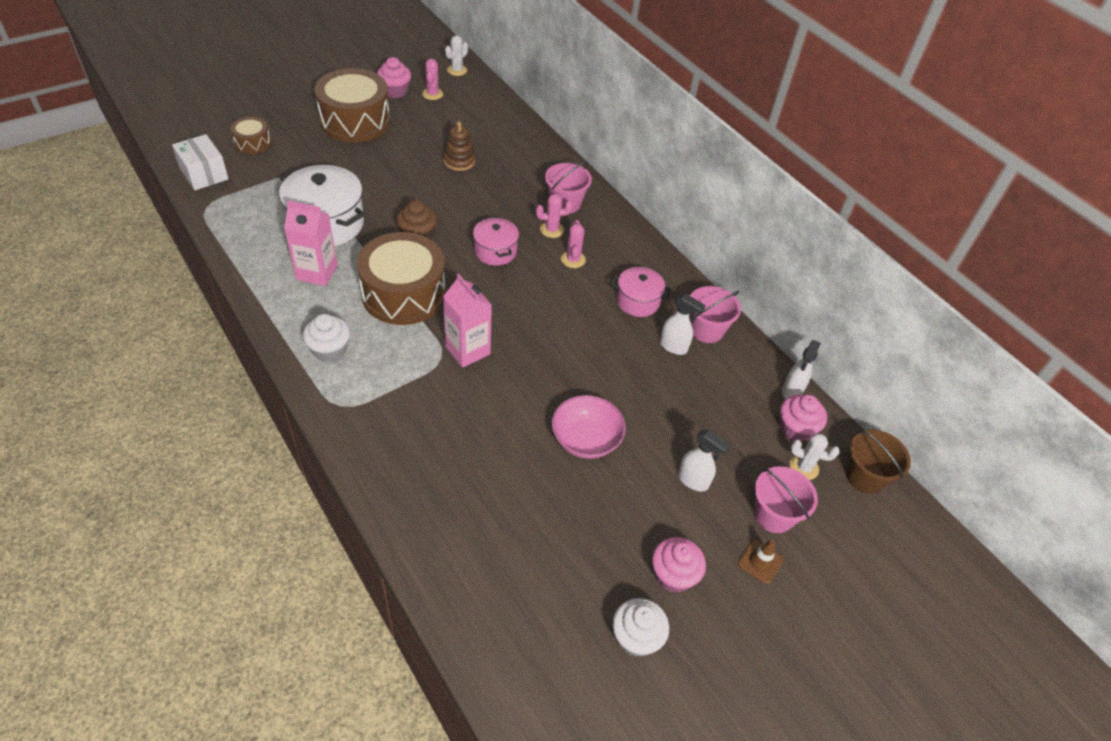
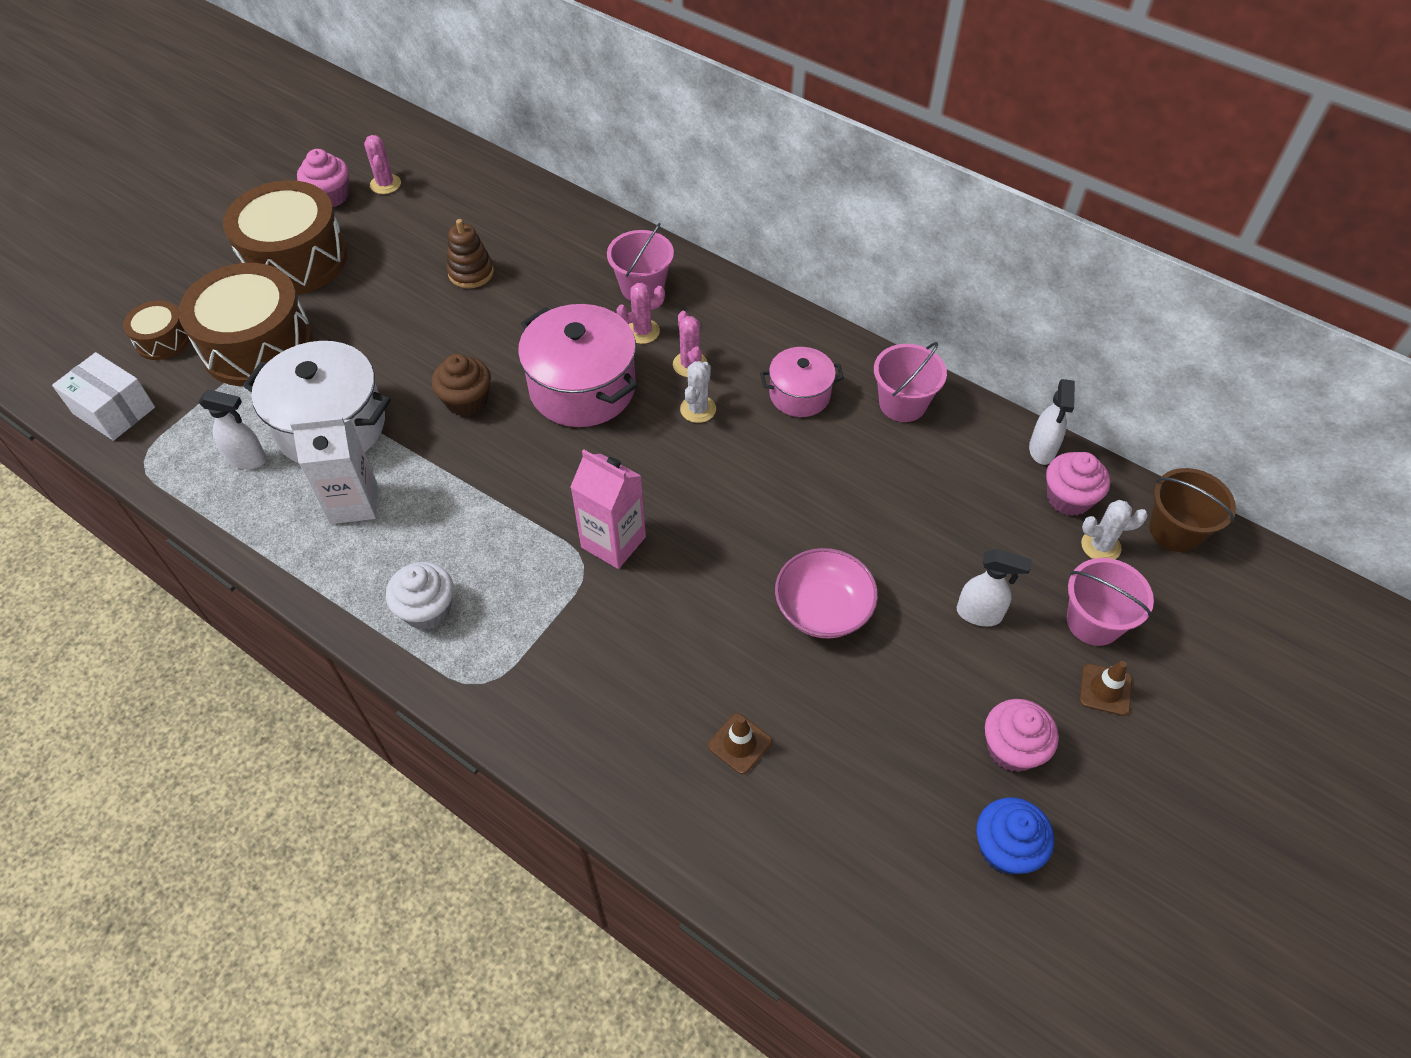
camera: 15 degrees left, 5 degrees up
(317, 272) = (353, 503): pink carton -> white carton
(403, 294) = (489, 492): brown drum -> brown drum (257, 345)
(457, 70) = (402, 138): white cactus -> white cactus (698, 409)
(487, 502) = (739, 743): none -> brown traffic cone
(495, 251) = (582, 388): pink pot -> pink pot, size x1.74
(636, 637) = (1005, 848): white cupcake -> blue cupcake
(673, 347) = (873, 442): white spray bottle -> white spray bottle (248, 459)

